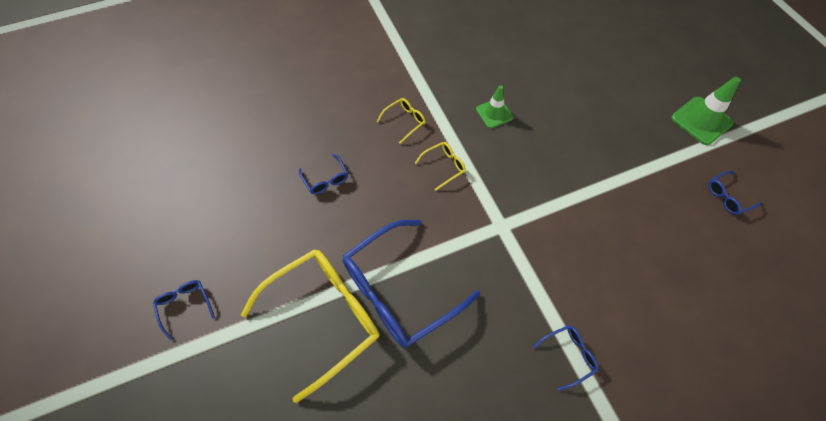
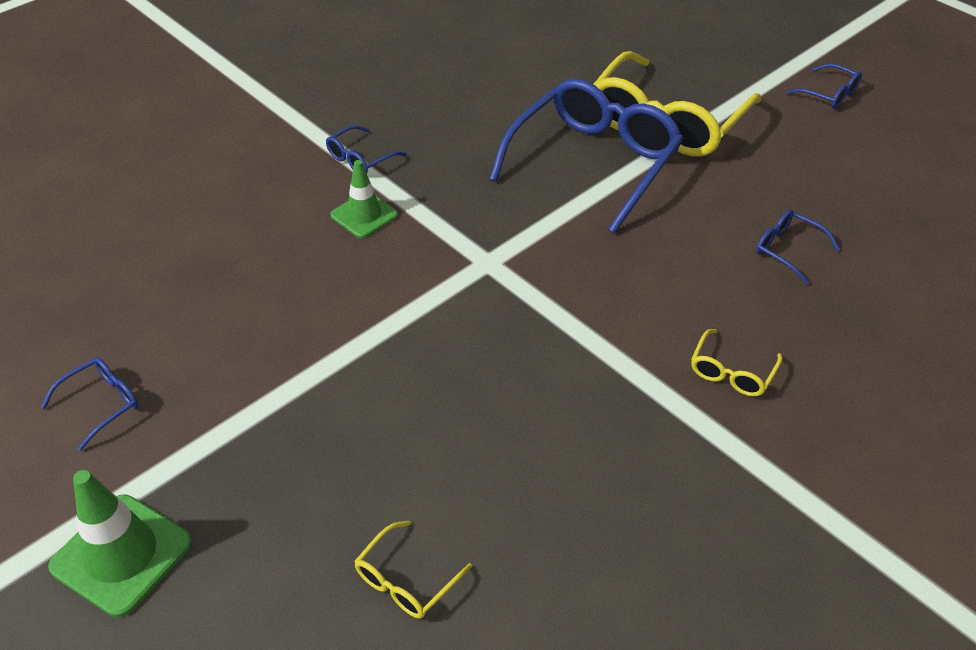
camera: 160 degrees right, 15 degrees down
(444, 166) = (617, 317): yellow glasses -> yellow glasses (406, 580)
(494, 113) = (573, 438): green traffic cone -> green traffic cone (364, 215)

